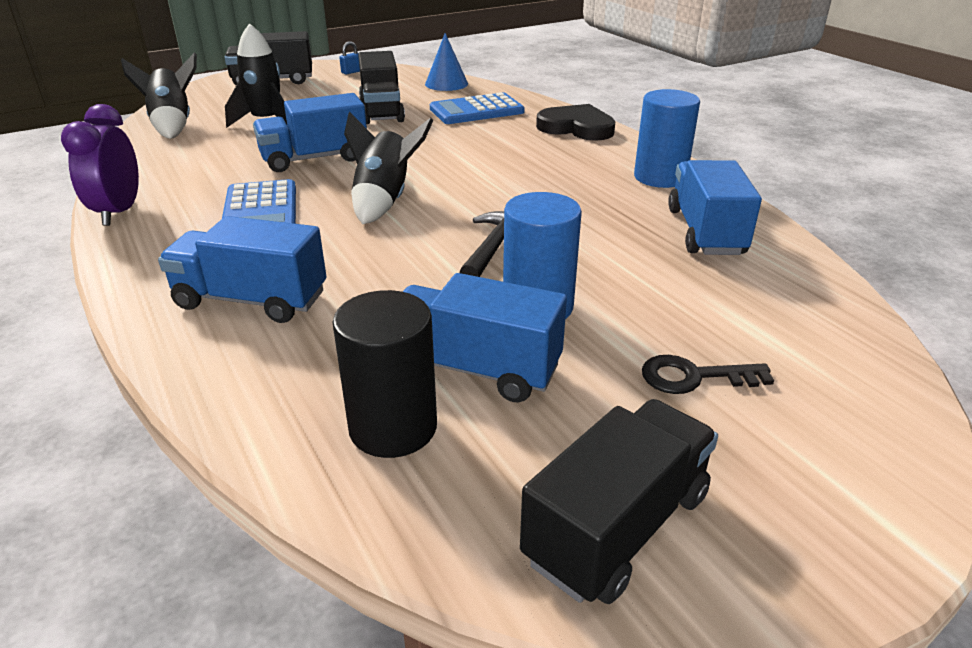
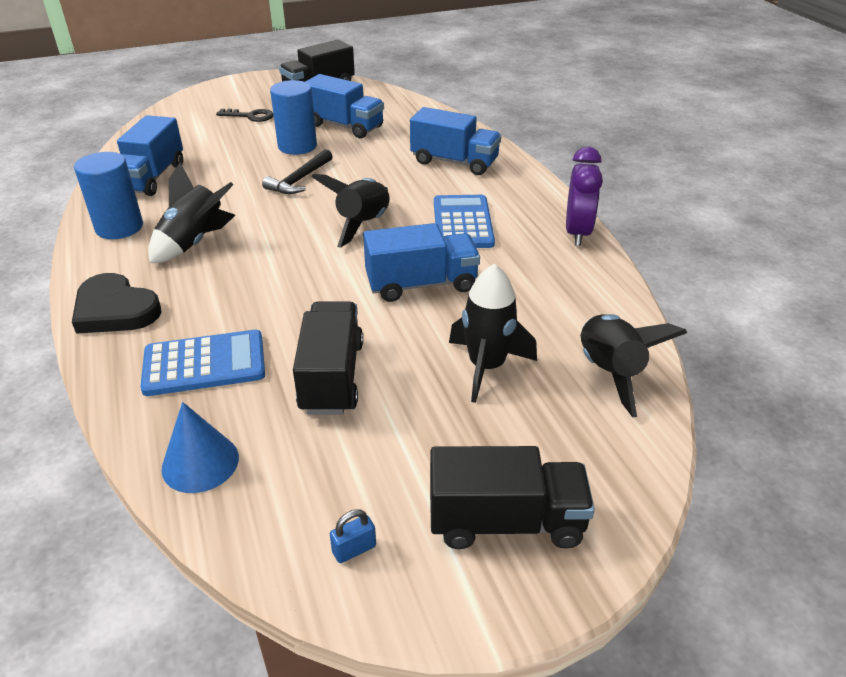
camera: 170 degrees left, 5 degrees up
(393, 427) = (385, 112): black cylinder -> none
(562, 171) = (194, 242): none -> black rocket

